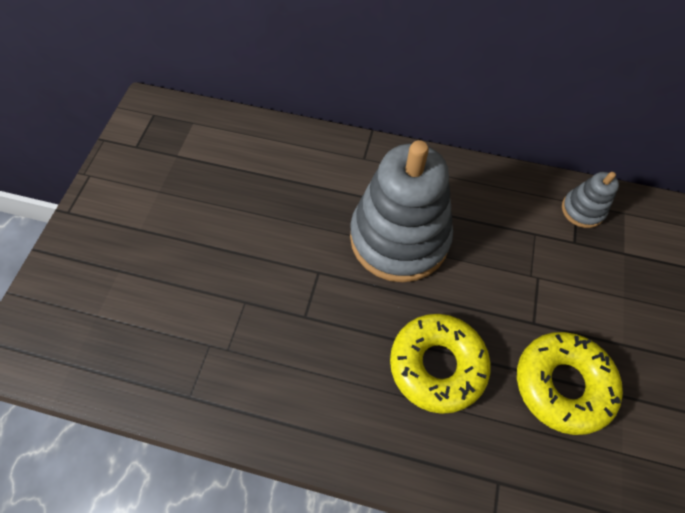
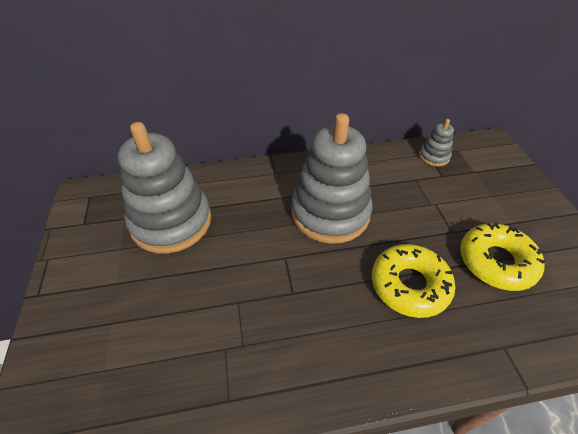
camera: 25 degrees left, 15 degrees down
(221, 179) = (171, 222): none -> grey stacking toy

